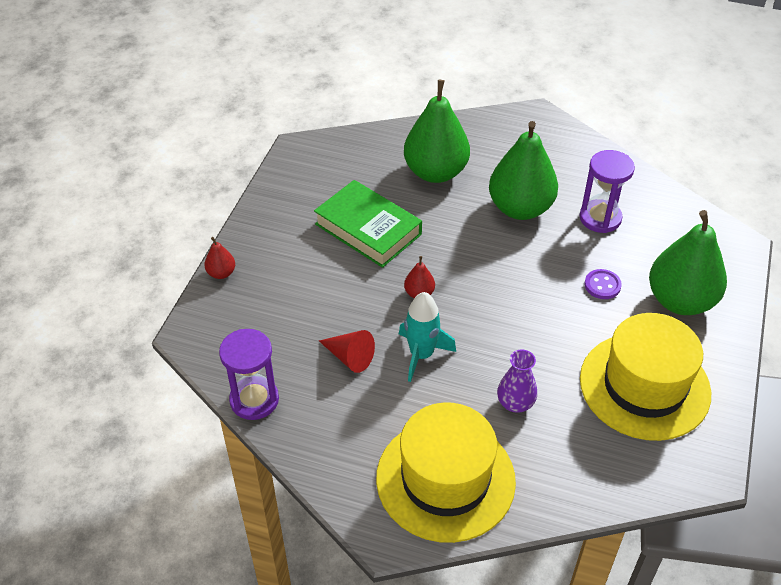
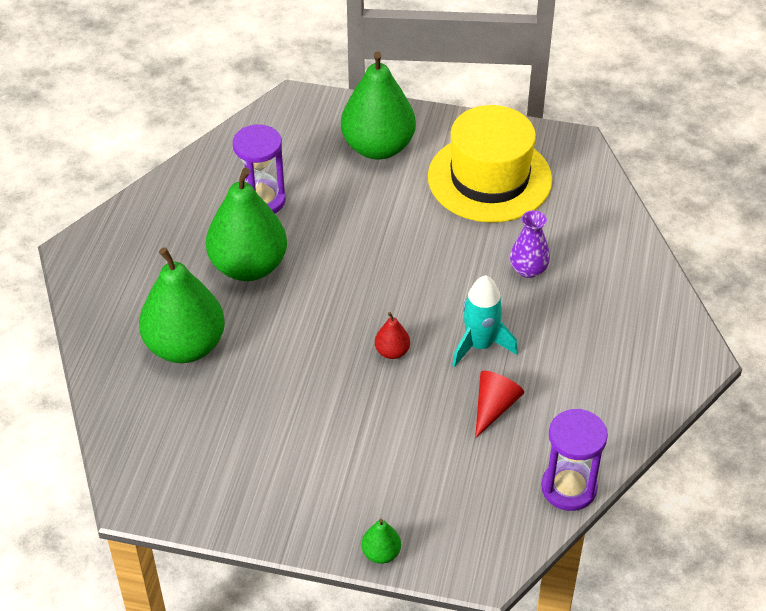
camera: 95 degrees left, 0 degrees up
(221, 273) = (381, 553): red pear -> green pear
(368, 229) = (291, 407): green book -> none
(445, 479) = (628, 319): yellow hat -> none
(602, 285) = (363, 202): purple button -> none

